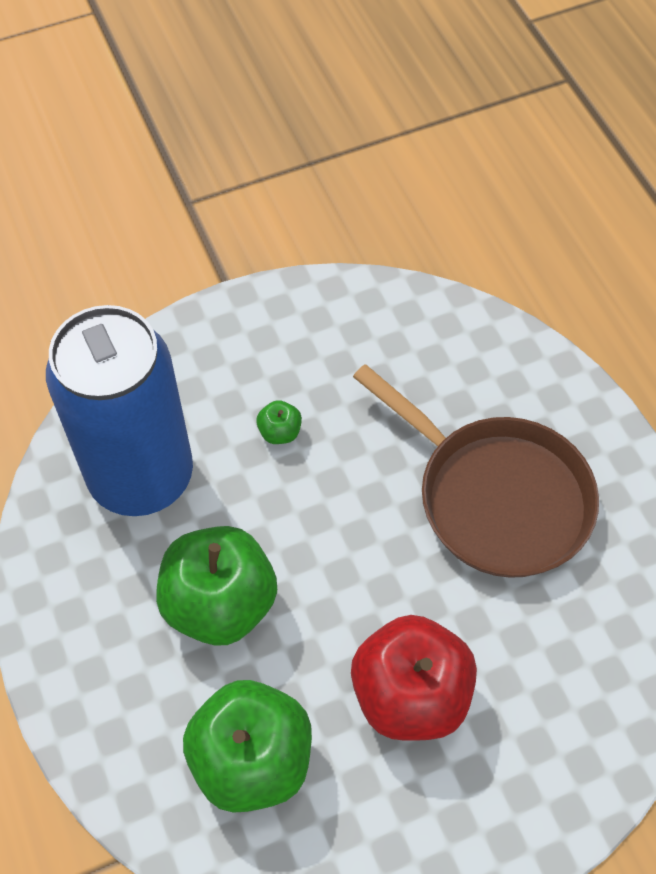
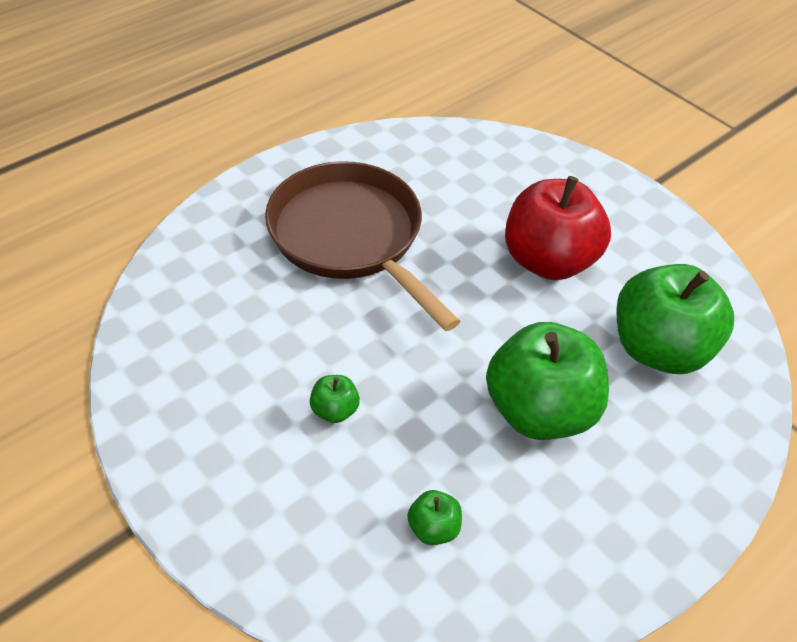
camera: 110 degrees left, 10 degrees down
(141, 476) = (433, 528): blue can -> green apple
(495, 497) = (350, 237): brown pan -> brown pan turned 60 degrees counterclockwise

